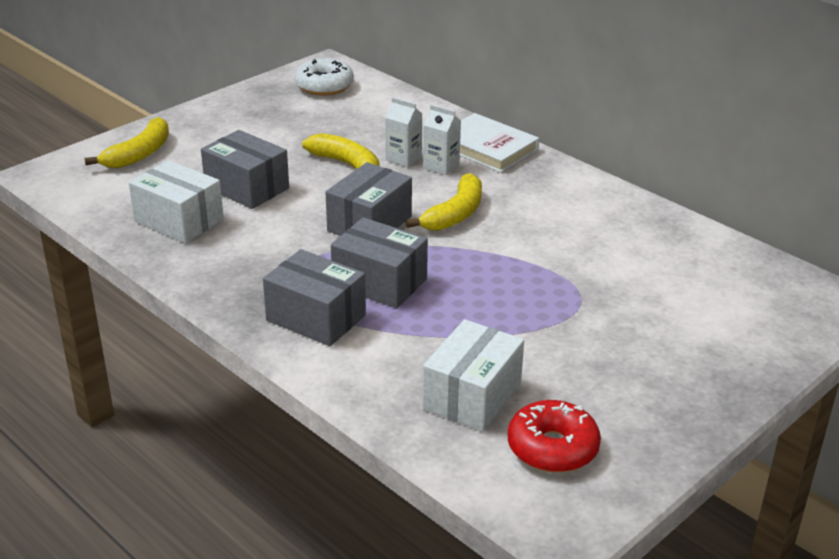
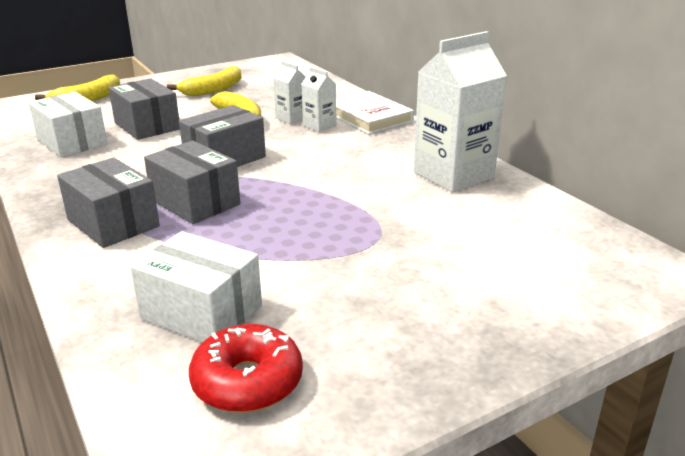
camera: 15 degrees right, 5 degrees down
(324, 86) = (266, 71): white donut -> none
(455, 214) = (305, 159): yellow banana -> yellow banana (213, 90)
(472, 396) = (201, 312): white box -> white box turned 75 degrees clockwise
(613, 217) = (453, 175): none -> white carton

